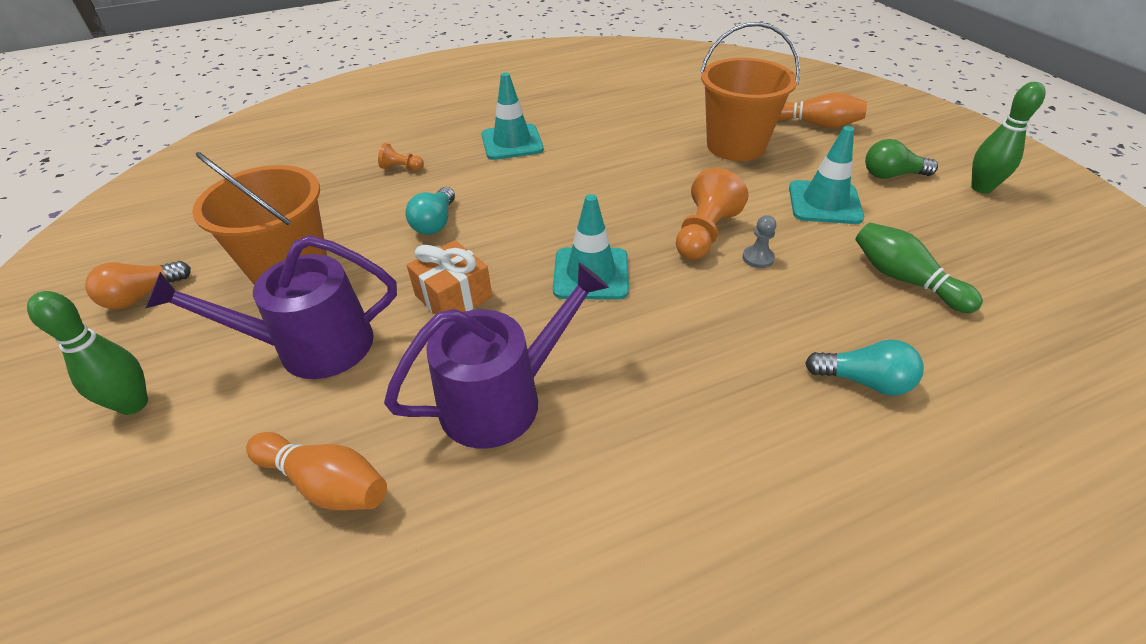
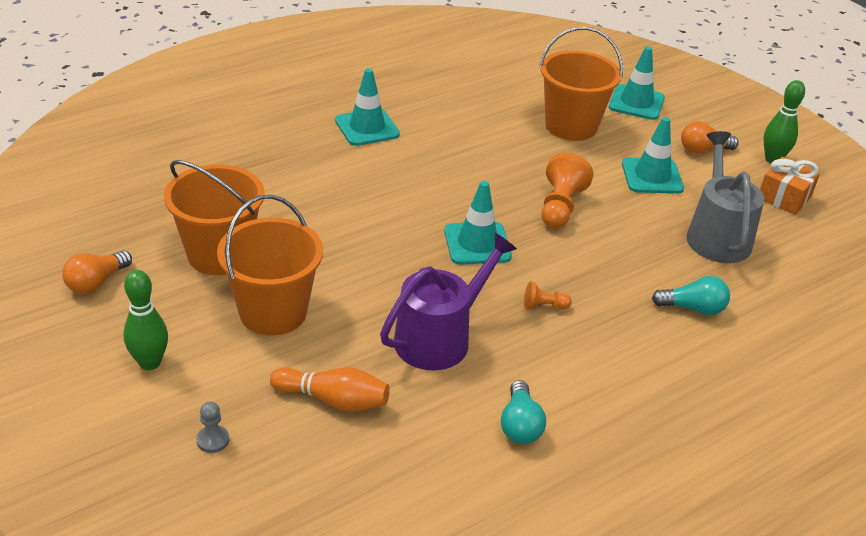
camera: 15 degrees left, 5 degrees down
(313, 346) = (273, 312): purple watering can -> orange bucket
(401, 168) = (272, 156): orange pawn -> orange pawn (544, 306)
(435, 223) = (328, 207): turquoise light bulb -> turquoise light bulb (520, 425)
(453, 296) = (371, 267): orange gift -> orange gift (784, 197)
(758, 258) = (606, 225): grey pawn -> grey pawn (213, 440)
(815, 124) = (636, 103): orange bowling pin -> turquoise traffic cone
(892, 175) = (703, 150): green light bulb -> orange light bulb
(904, 279) = (717, 235): green bowling pin -> grey watering can

